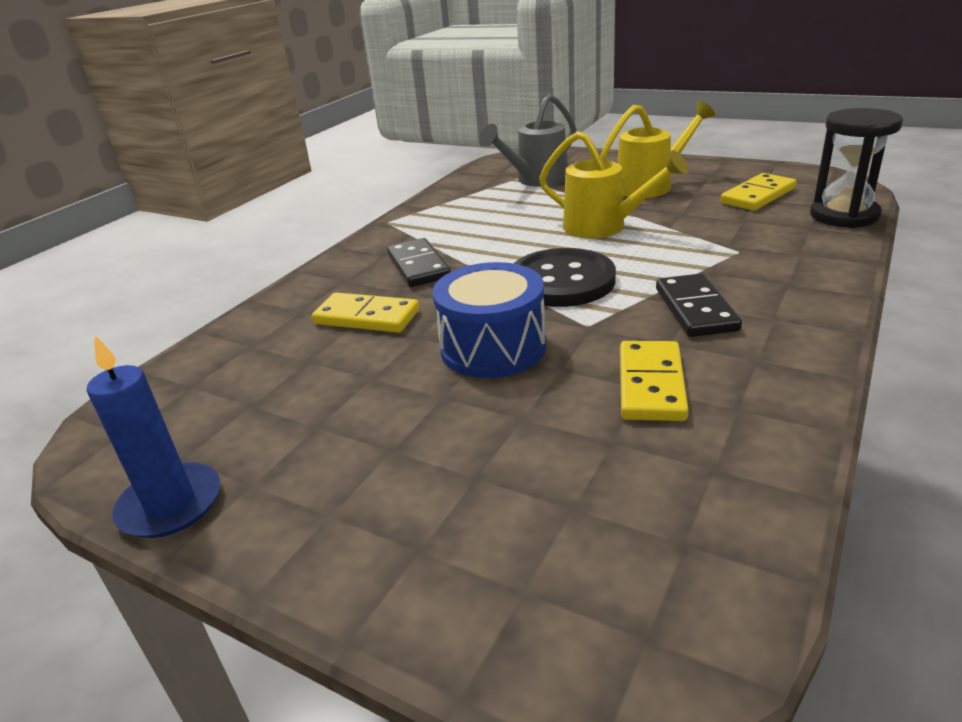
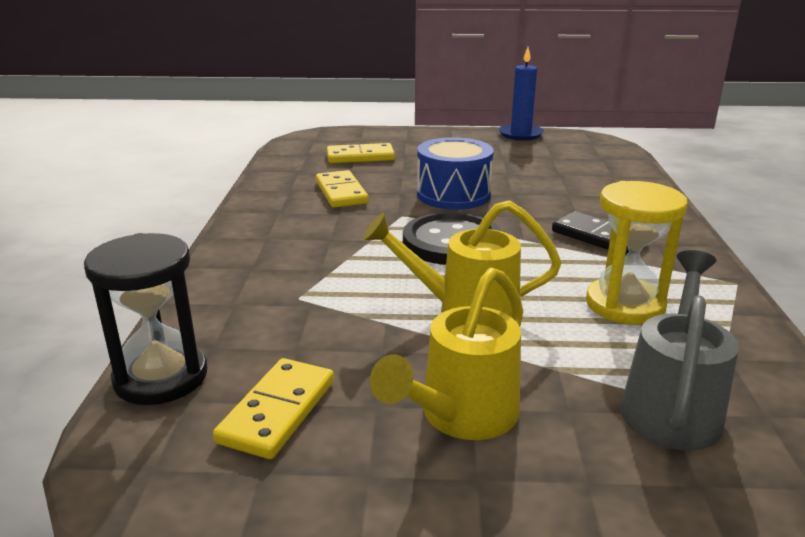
camera: 150 degrees right, 5 degrees down
(367, 317) = (568, 198): yellow domino -> yellow domino (360, 157)
(486, 218) = (625, 305): none -> yellow hourglass
(696, 309) = (327, 236): black domino -> none

